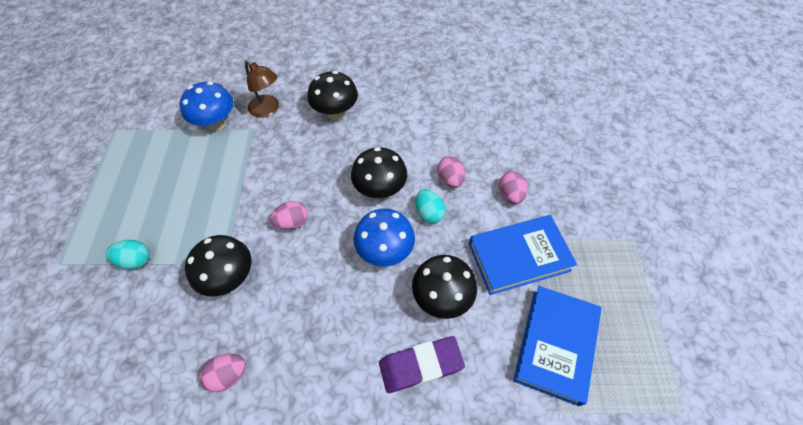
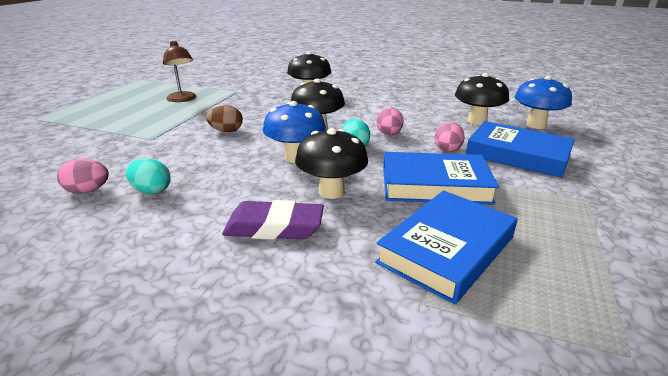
camera: 20 degrees right, 30 degrees down
(136, 260) = (88, 126): turquoise egg -> turquoise egg (151, 191)
(216, 123) = (212, 86): blue mushroom -> blue mushroom (536, 125)
(230, 278) = (147, 146): black mushroom -> black mushroom (477, 121)
(268, 110) = (256, 86): brown lamp -> brown lamp (183, 99)
(292, 222) = (226, 131): pink egg -> brown egg
(568, 183) = (517, 155): none -> blue book

